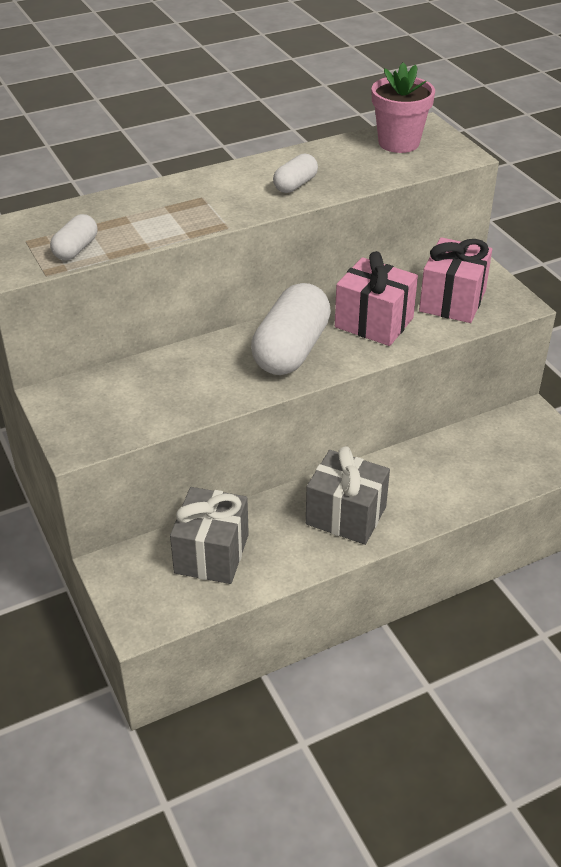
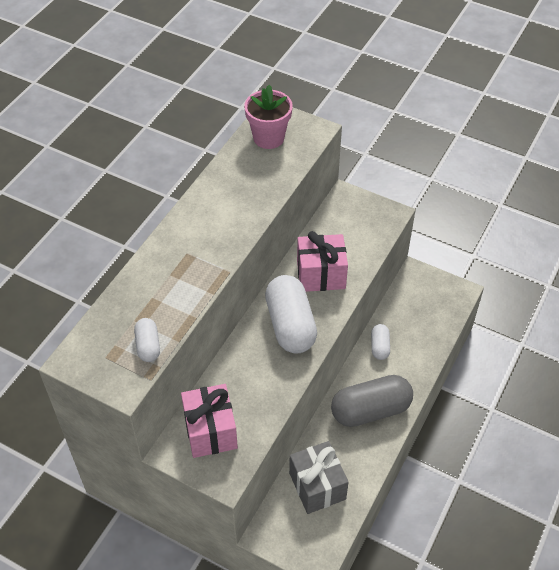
camera: 35 degrees left, 10 degrees up
(295, 185) = (237, 210): white capsule -> white capsule (379, 347)
(346, 515) = (370, 410): grey gift -> grey capsule
(452, 301) = (352, 232): pink gift -> pink gift (210, 431)

